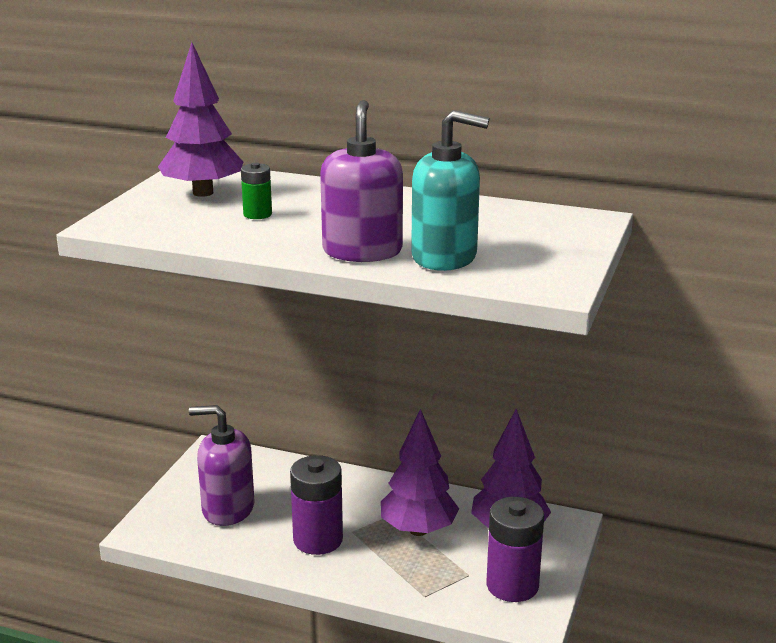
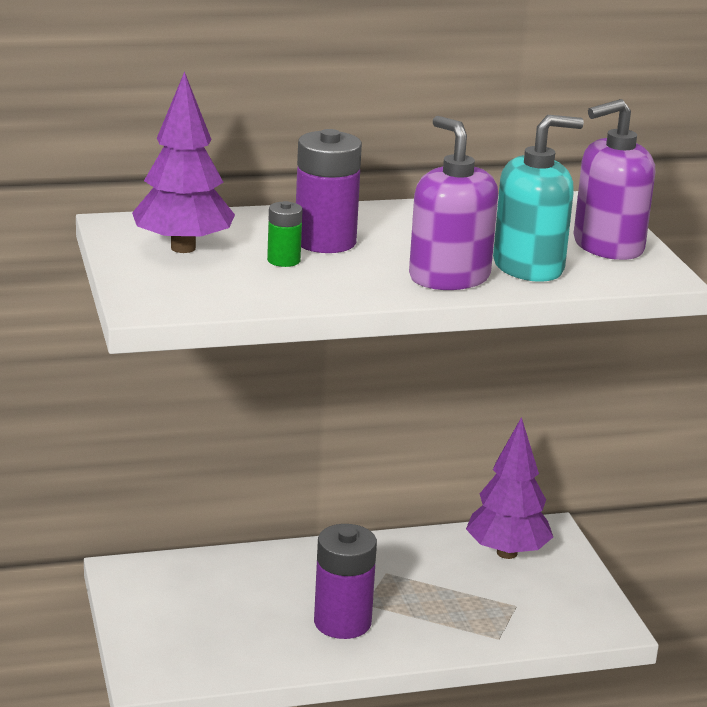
camera: 35 degrees left, 0 degrees up
(228, 509) = (213, 624): purple soap dispenser -> purple soap dispenser (607, 246)
(418, 530) = (426, 581): purple tree -> none
(512, 585) = (563, 601): purple battery -> purple battery (325, 242)

